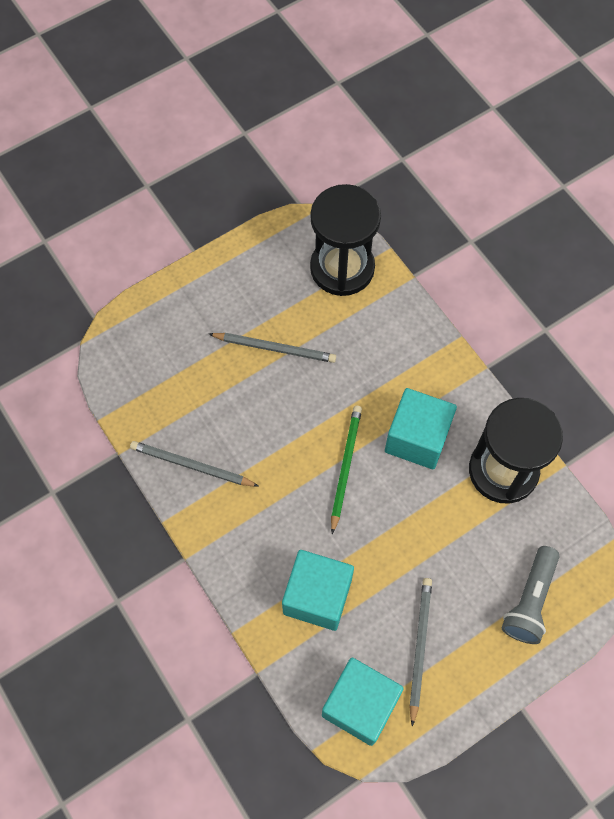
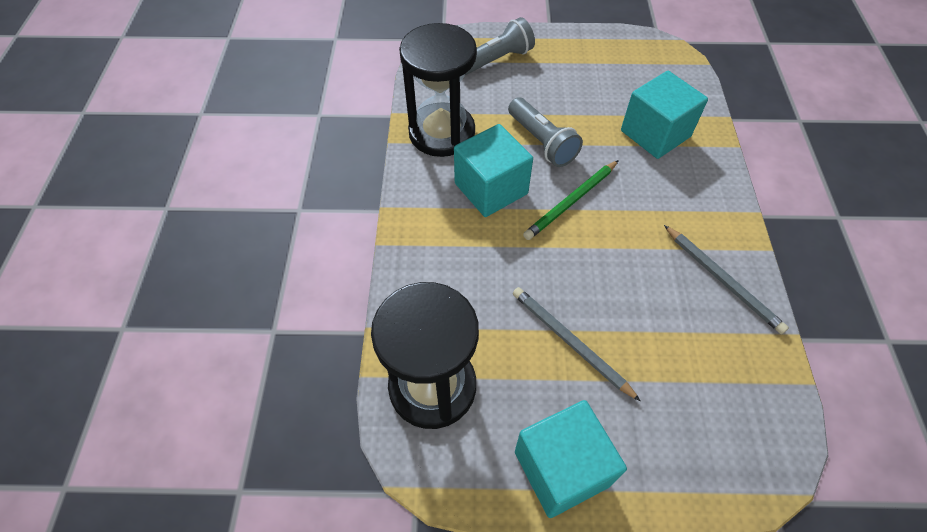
camera: 145 degrees left, 10 degrees down
(360, 705) = (661, 68): turquoise cube -> turquoise cube (561, 468)
(411, 517) = (542, 142): none -> grey flashlight
(419, 647) = (596, 74): grey pencil -> none

